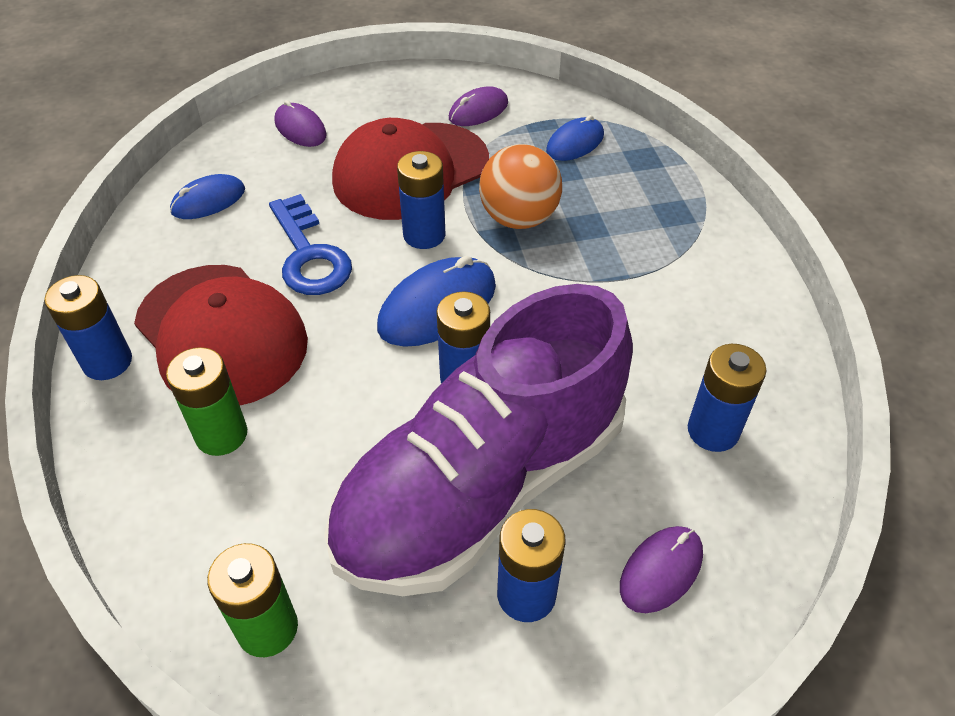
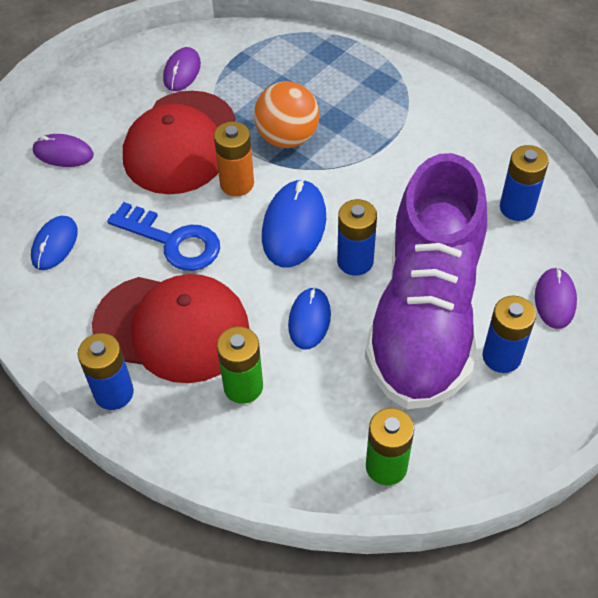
camera: 35 degrees left, 5 degrees up
(424, 235) = (237, 183): blue battery -> orange battery
(575, 143) = (272, 63): blue mouse -> blue mouse (309, 320)

